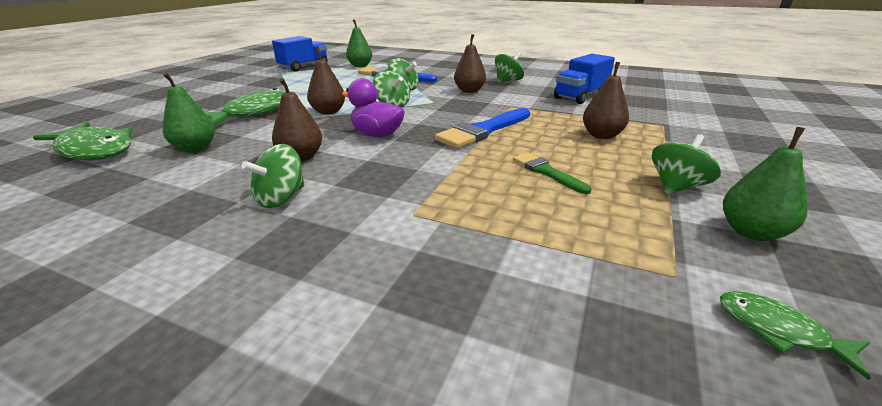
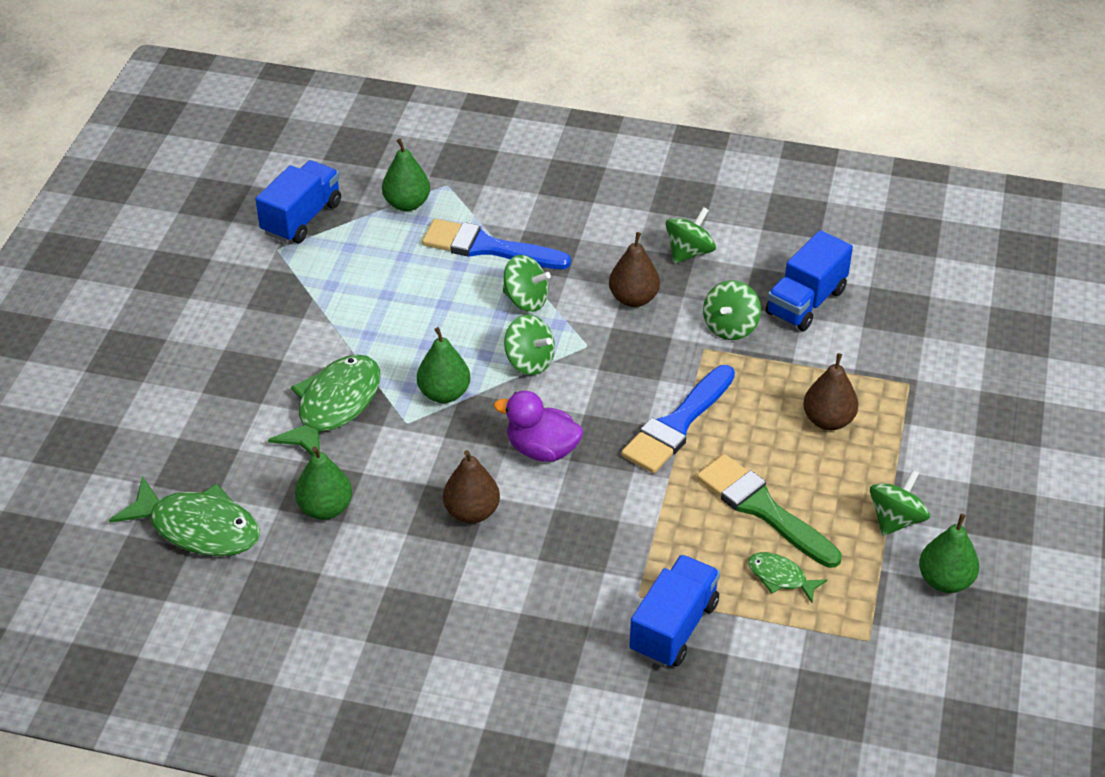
camera: 10 degrees left, 15 degrees up
(281, 198) = (495, 588): green spinning top -> green spinning top (730, 327)
(328, 112) = (444, 393): brown pear -> green pear
(439, 241) = (673, 627): none -> blue truck
(546, 172) = (762, 509): green brush -> green brush, size x1.69
(778, 331) = (926, 680): green fish -> green fish (780, 577)

